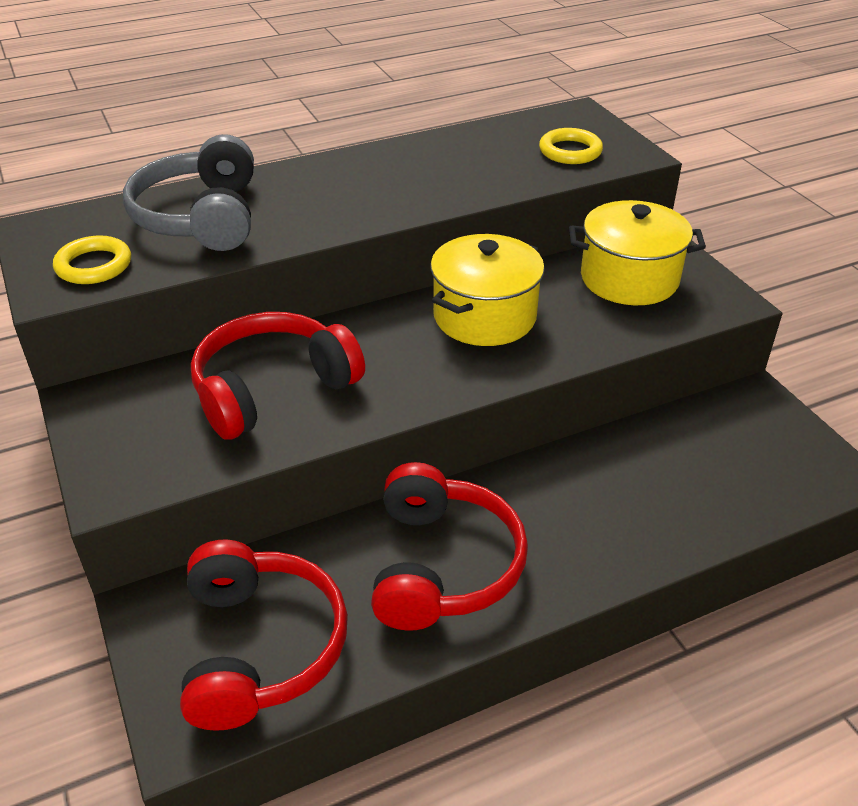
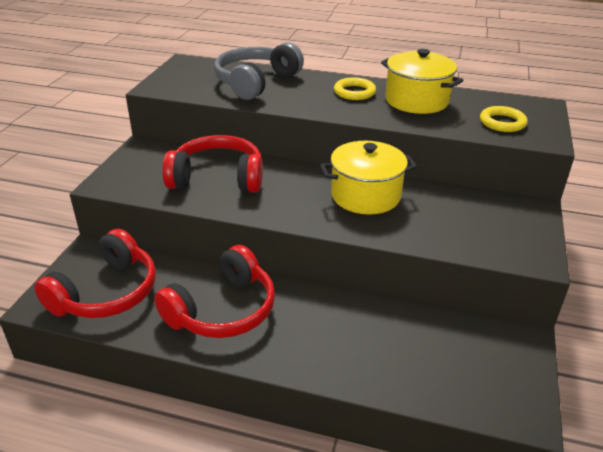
camera: 40 degrees right, 5 degrees down
(94, 265) = (184, 84): yellow ring -> yellow ring (354, 92)
(629, 279) = (483, 216): yellow pot -> yellow pot (416, 100)

